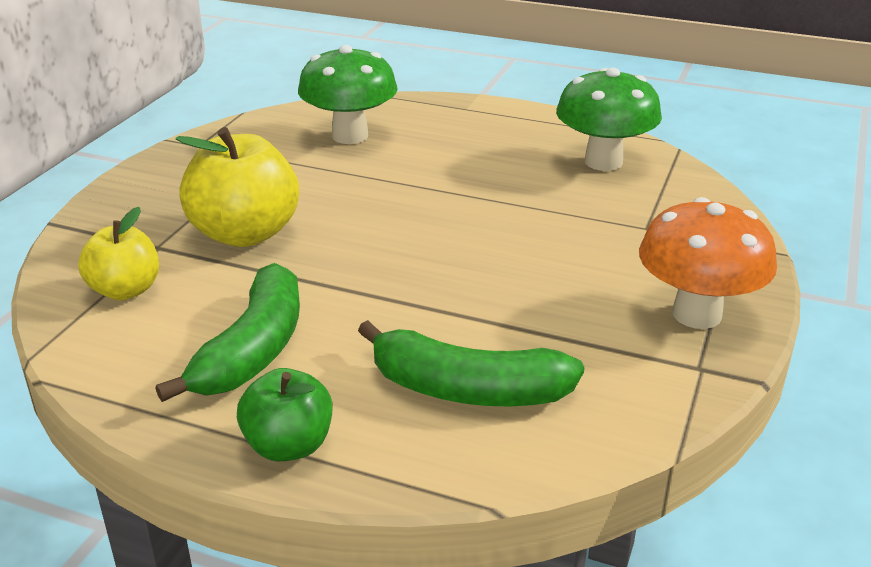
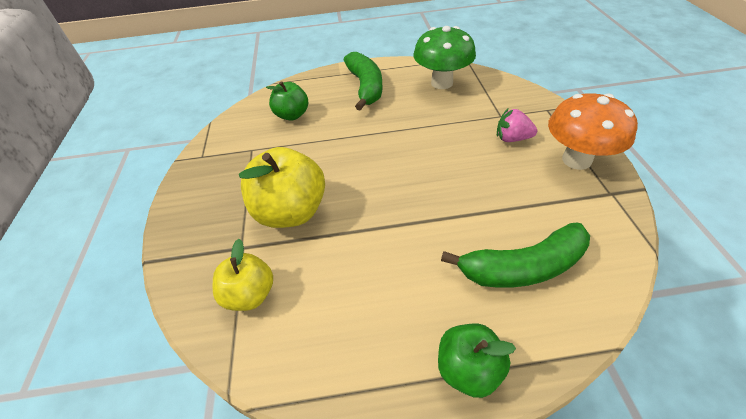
camera: 25 degrees left, 15 degrees up
(253, 350) = (377, 302): green banana -> green banana (365, 87)
(350, 136) = (292, 115): green mushroom -> green apple
(628, 258) = (512, 138): none -> pink strawberry

